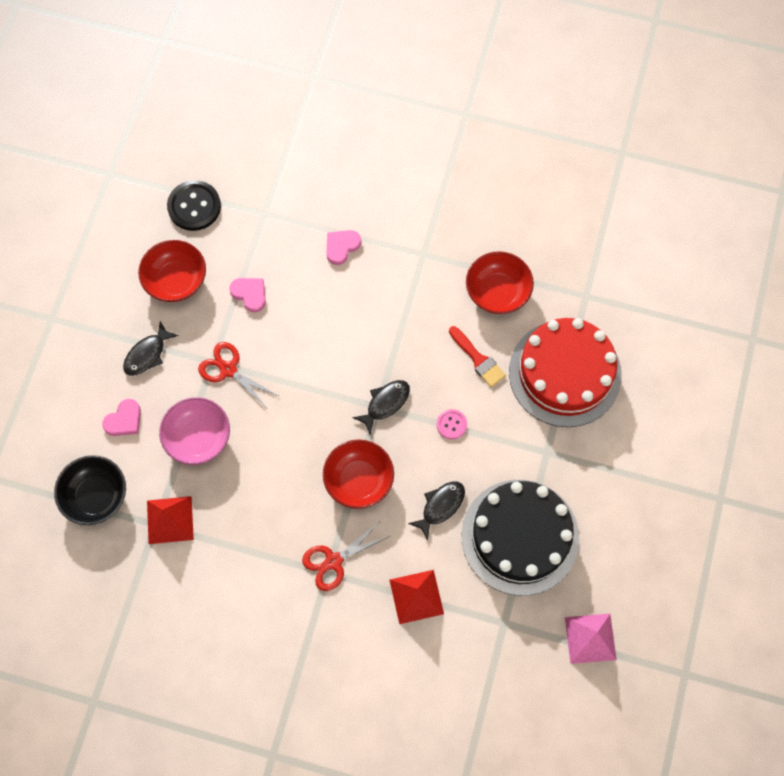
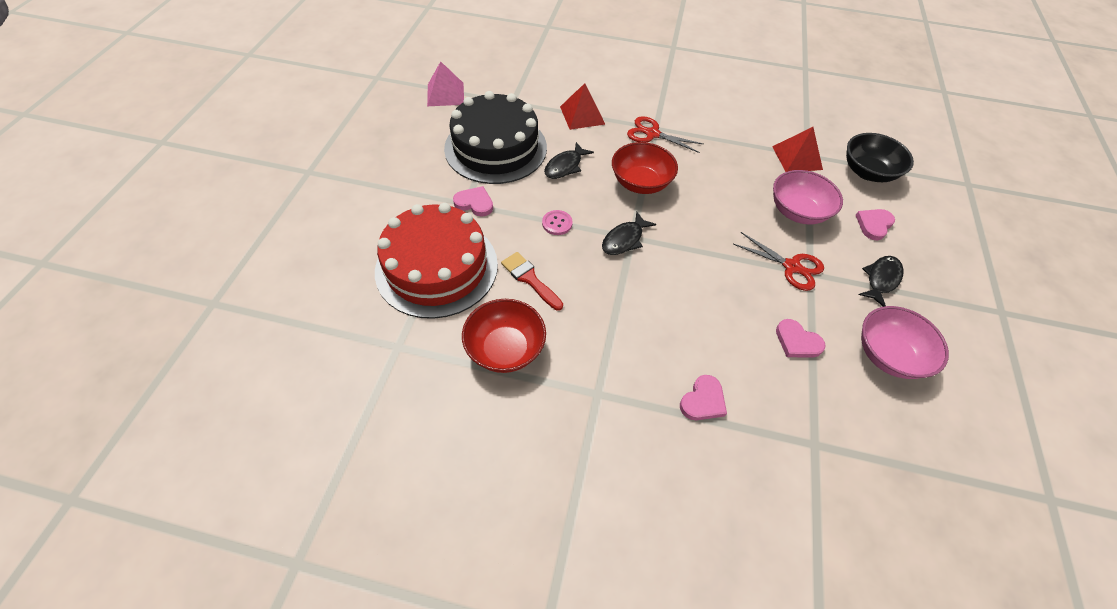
camera: 175 degrees right, 15 degrees down
(176, 280) = (888, 355): red bowl -> pink bowl
(194, 206) = (911, 452): black button -> none
(333, 561) = (652, 134): red scissors -> red scissors turned 120 degrees counterclockwise
(536, 452) = (474, 203): none -> pink heart

